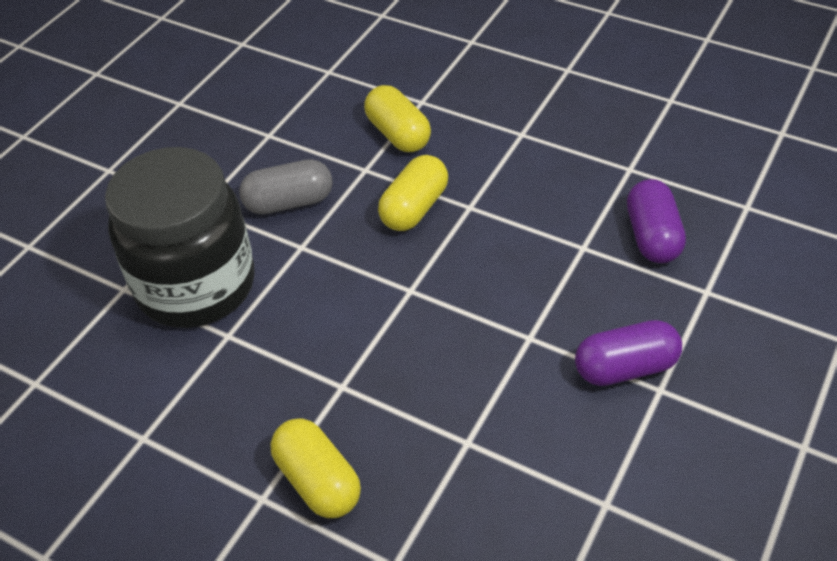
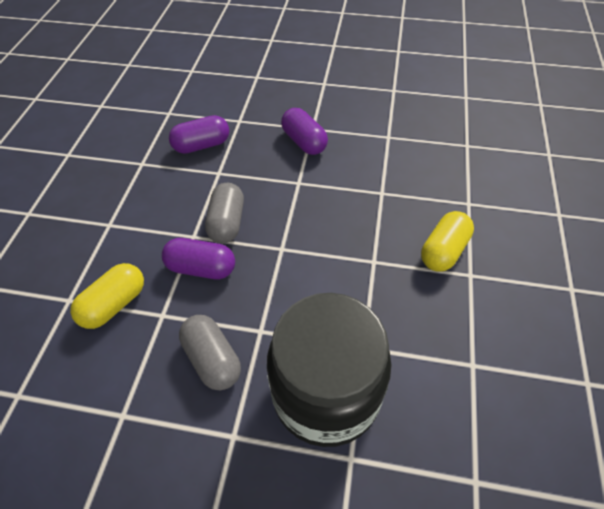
camera: 110 degrees left, 5 degrees up
(414, 208) = (201, 268): yellow capsule -> purple capsule
(479, 242) = (227, 223): none -> grey capsule

